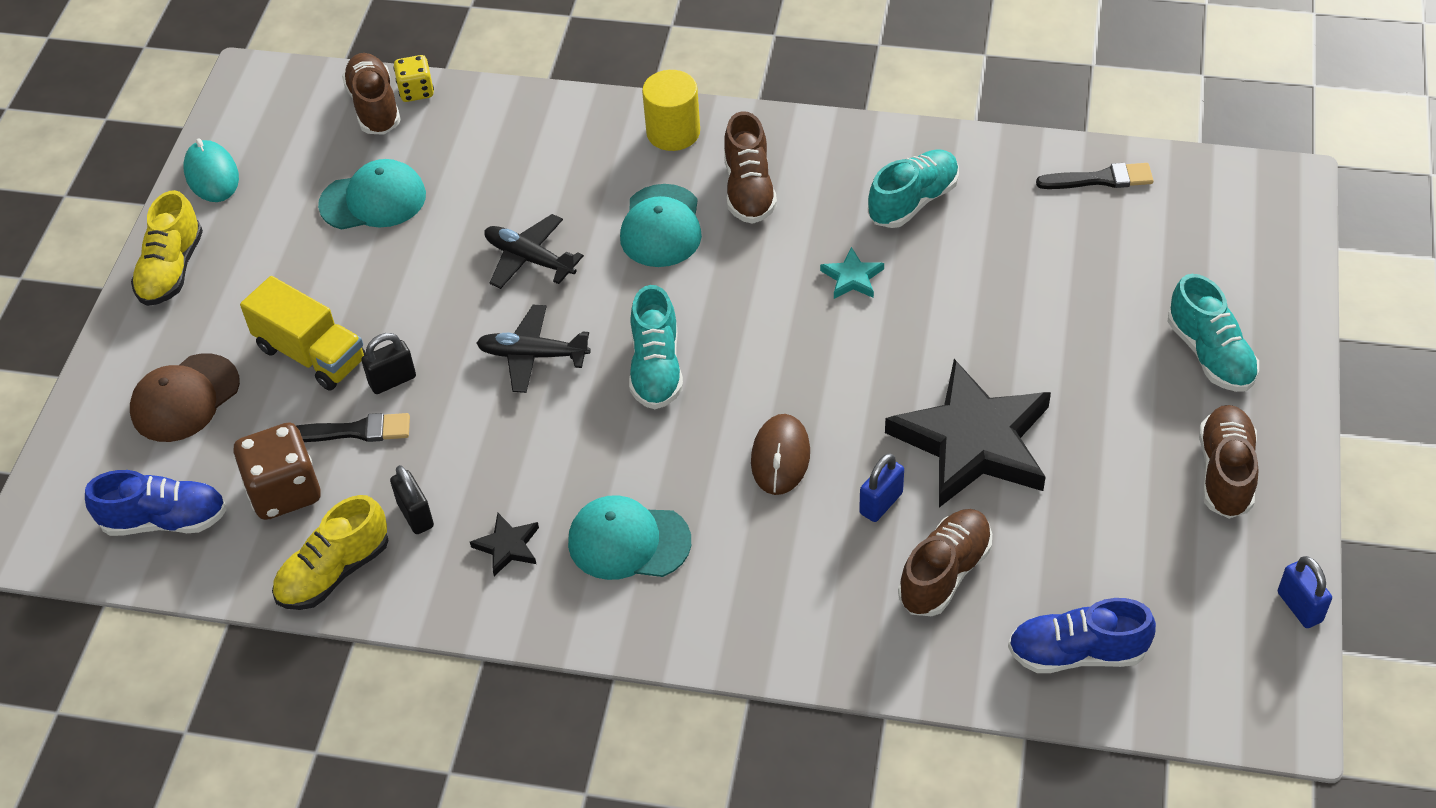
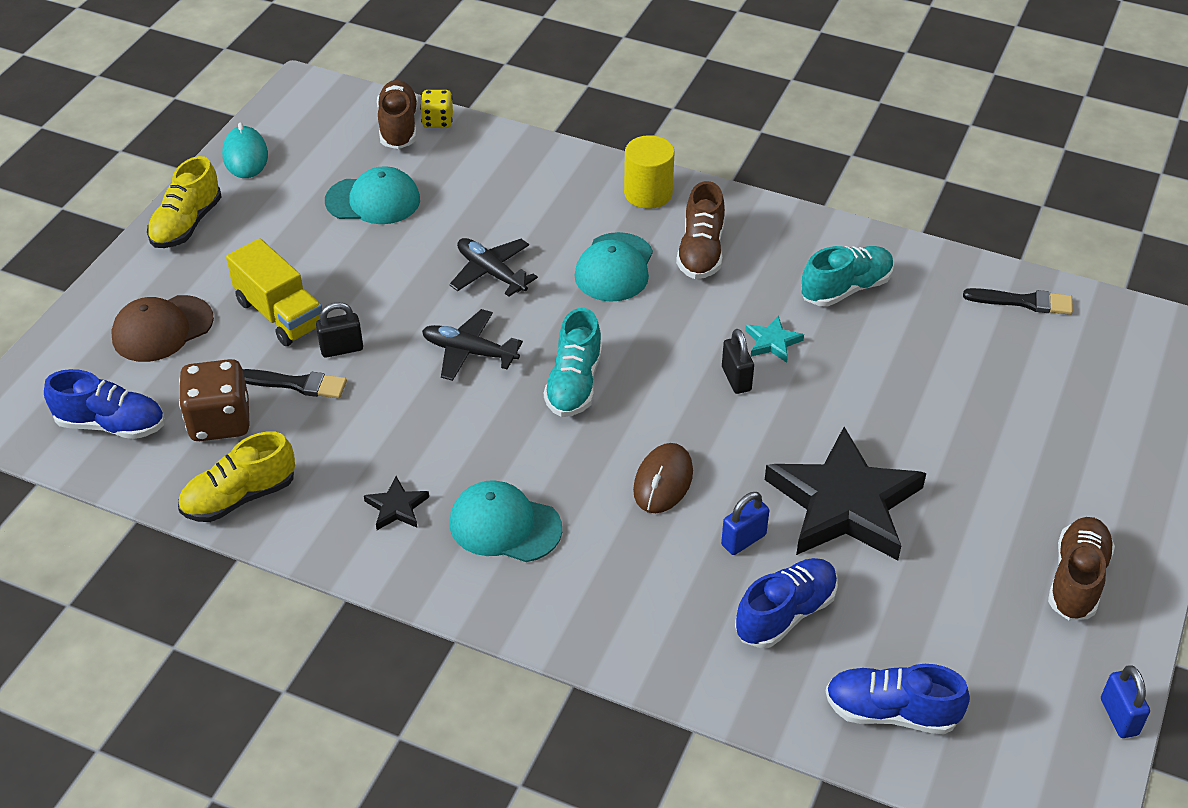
camera: 10 degrees right, 5 degrees down
(415, 515) = (325, 464): black padlock -> black padlock (736, 379)
(944, 573) = (785, 614): brown shoe -> blue shoe
(1210, 354) = (1088, 472): turquoise shoe -> none

